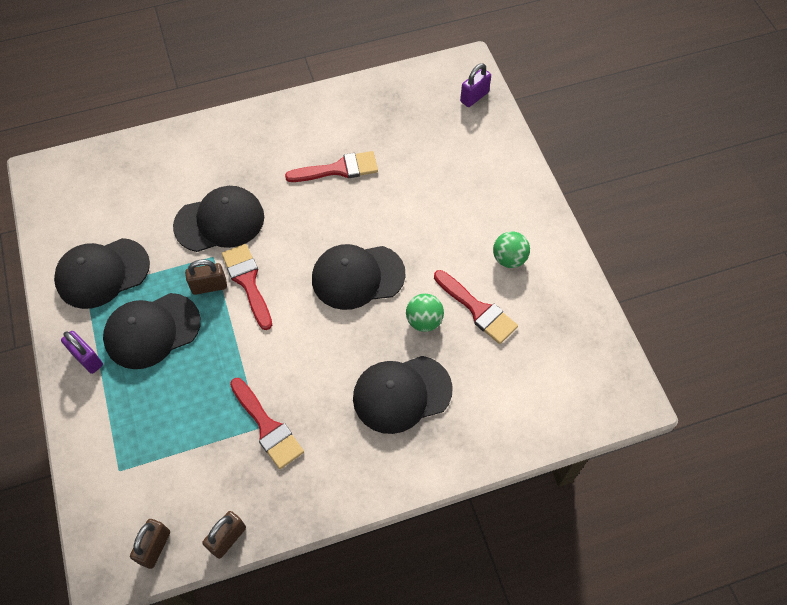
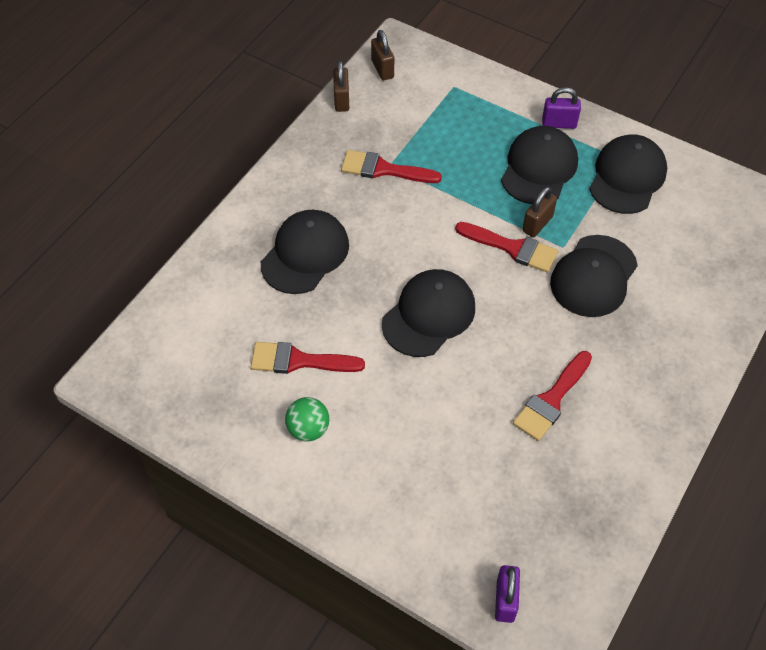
camera: 140 degrees right, 5 degrees down
(424, 321) = (337, 319): green ball -> none

